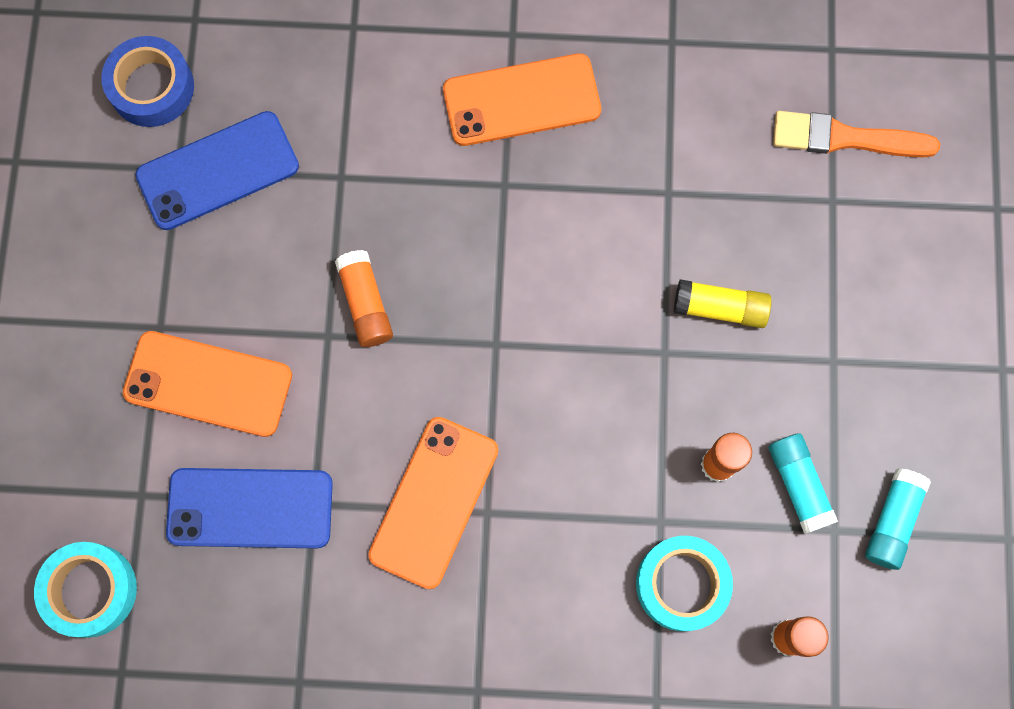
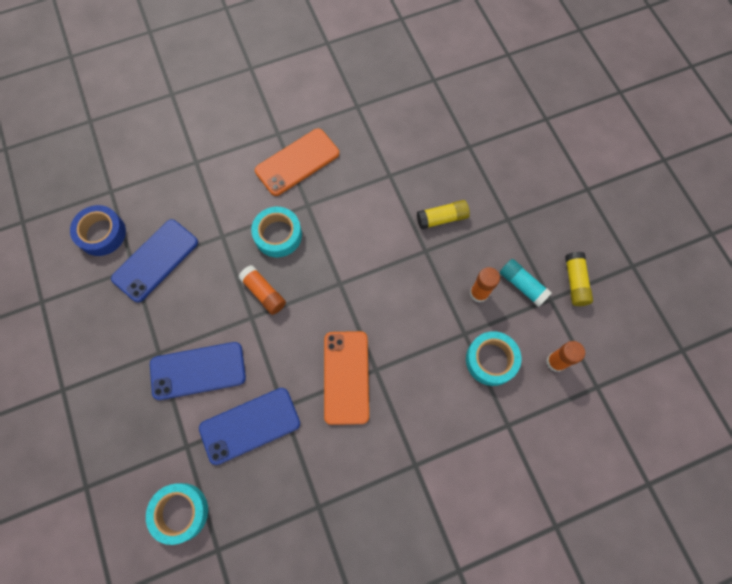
camera: 25 degrees left, 5 degrees down
(208, 384) = (198, 371): orange phone -> blue phone
(432, 215) = (278, 235): none -> turquoise tape
(845, 138) = (461, 116): orange brush -> none
(892, 521) = (575, 282): turquoise glue stick -> yellow glue stick

